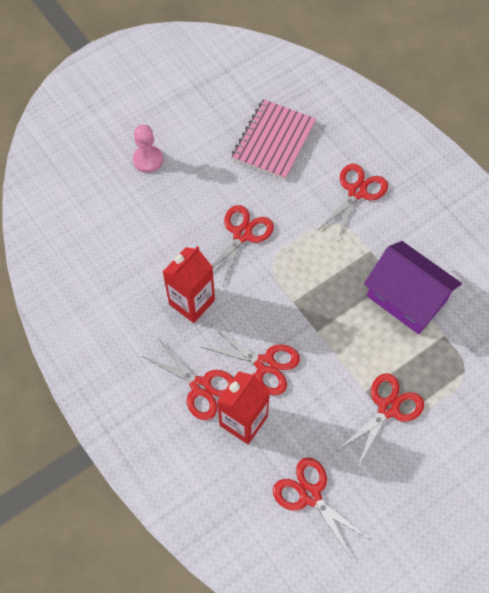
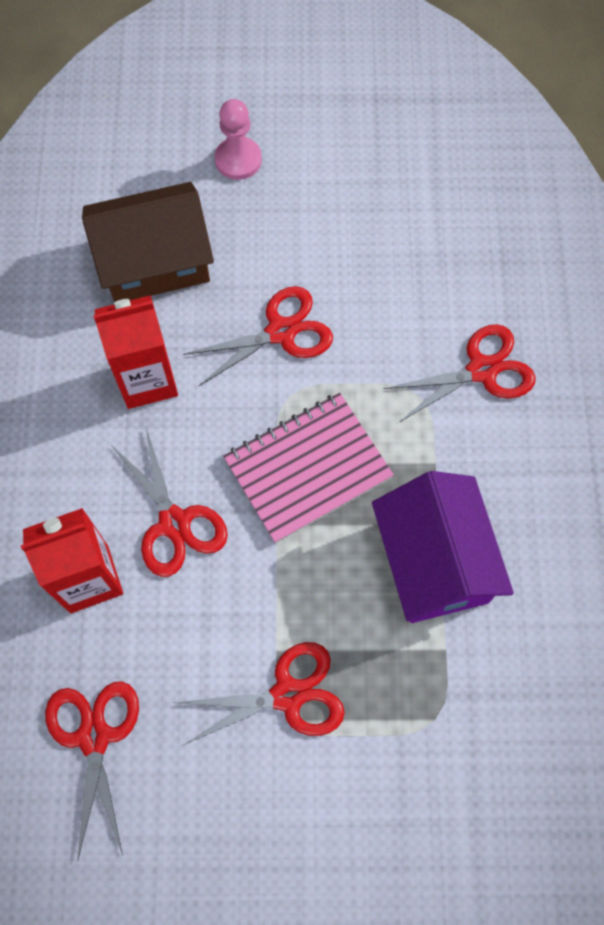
camera: 35 degrees right, 5 degrees up
(146, 239) = (155, 262): none -> brown house
(200, 386) = (72, 497): red scissors -> none
(273, 141) = (421, 231): pink notebook -> pink notebook (307, 468)

